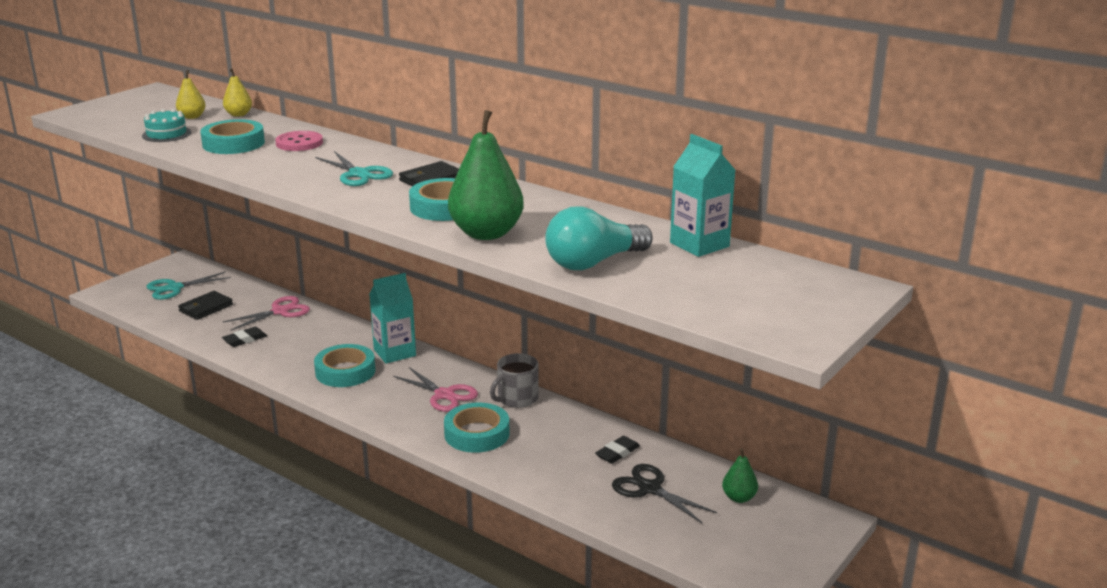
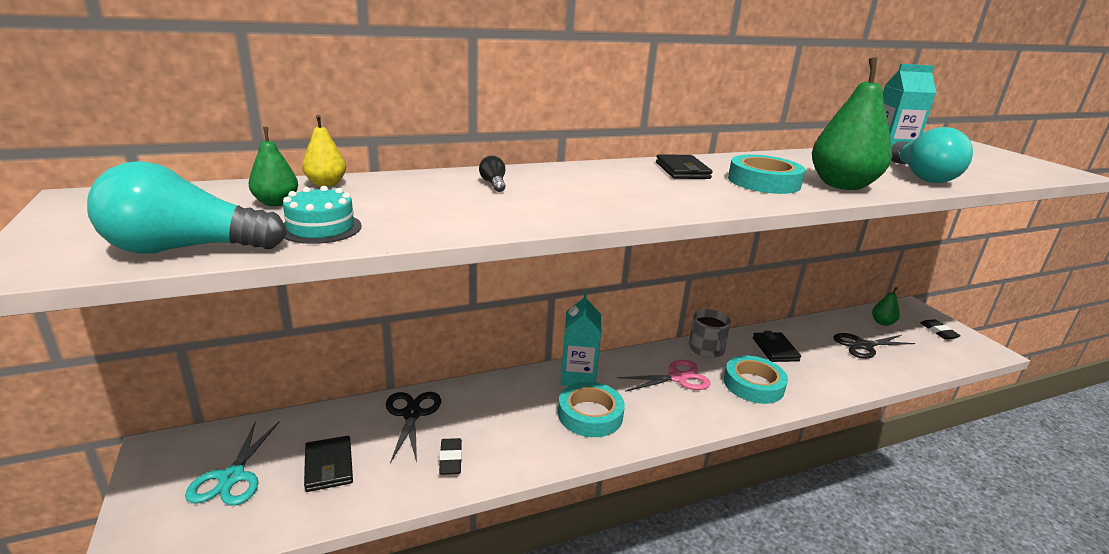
camera: 60 degrees left, 0 degrees up
(112, 124) = (185, 249): none -> turquoise light bulb
(192, 117) = (276, 203): yellow pear -> green pear
(233, 143) = (439, 206): turquoise tape -> none
(280, 311) = (412, 414): pink scissors -> black scissors
(299, 143) = (493, 184): pink button -> black light bulb
(359, 174) = (635, 186): turquoise scissors -> none
(566, 435) = (775, 349): none -> black wallet
(617, 453) = (810, 340): black eraser -> black eraser (938, 332)

